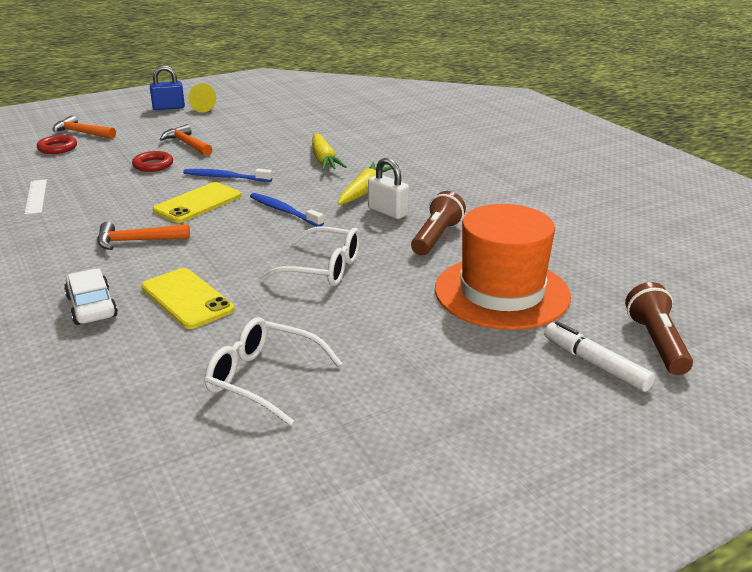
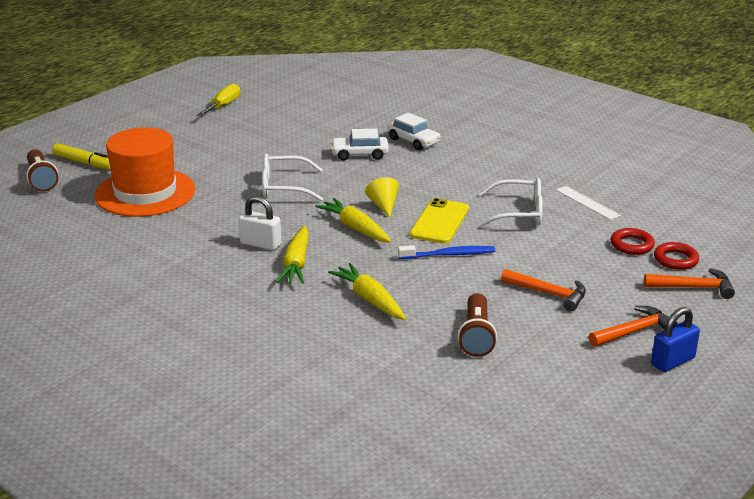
camera: 160 degrees right, 0 degrees up
(137, 241) = (444, 182): orange hammer -> orange hammer (634, 331)
(153, 165) = (541, 256): red ring -> red ring (632, 245)
(187, 299) = (359, 154): yellow phone -> white car
(205, 108) = (622, 371): yellow cone -> yellow cone (383, 205)
(263, 378) = (274, 128): white glasses -> white glasses (519, 213)
(284, 211) = (355, 228): blue toothbrush -> yellow carrot
(318, 468) = (223, 106): none -> yellow screwdriver
(436, 237) = (206, 227): brown flashlight -> brown flashlight (476, 336)
(595, 364) = (84, 163): white marker -> yellow marker

